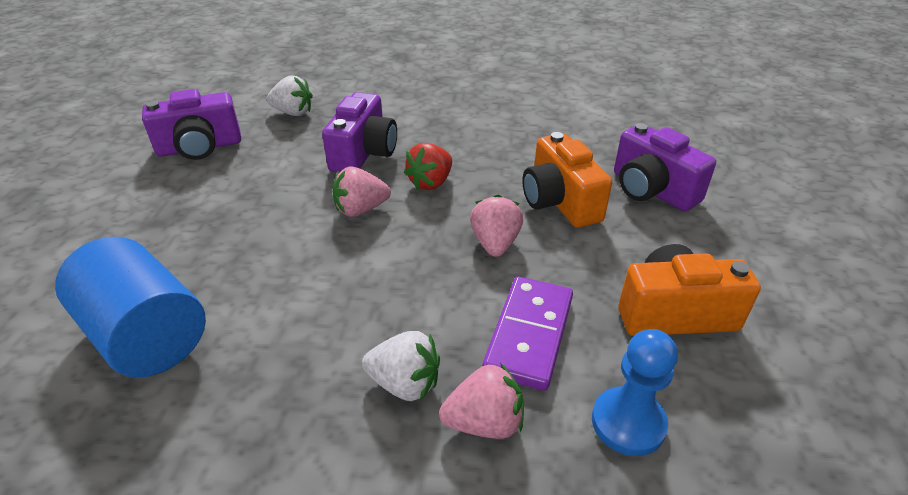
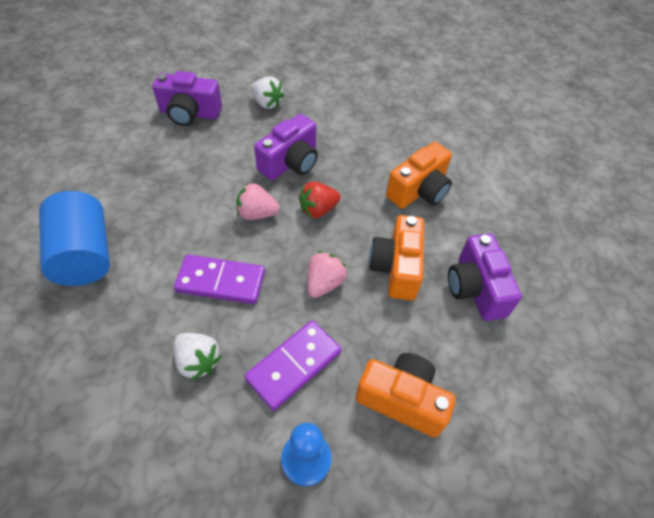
camera: 25 degrees right, 15 degrees up
(368, 289) = (221, 281): none -> purple domino
(484, 422) = (224, 411): pink strawberry -> none
(523, 133) = (419, 191): none -> orange camera

